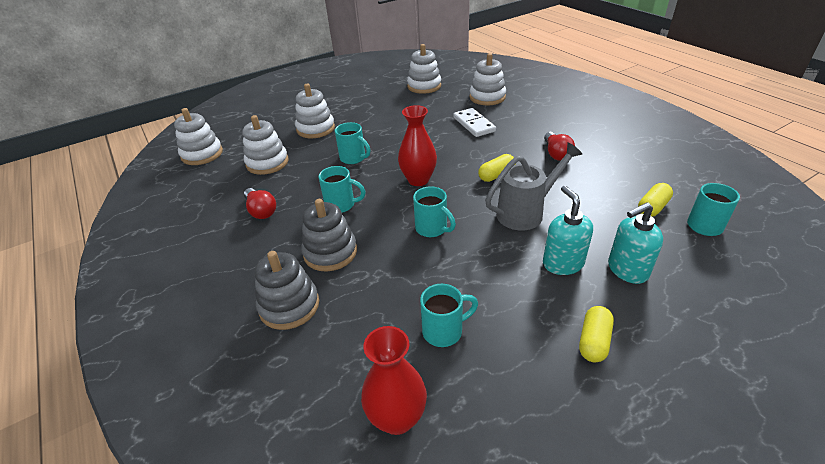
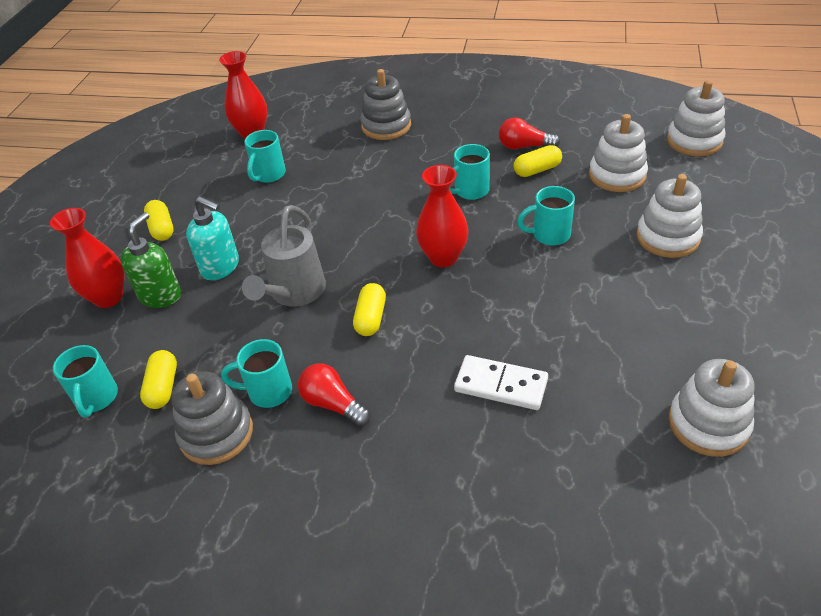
camera: 135 degrees right, 5 degrees up
(288, 192) = (537, 170): none -> yellow capsule
(330, 252) = (414, 161): grey stacking toy -> grey stacking toy (216, 433)
(432, 229) = (362, 224): turquoise mug -> turquoise mug (268, 392)
(487, 97) = (569, 472): white stacking toy -> none
(627, 270) = (160, 295): turquoise soap dispenser -> green soap dispenser
(677, 297) = (108, 297): none -> red vase

